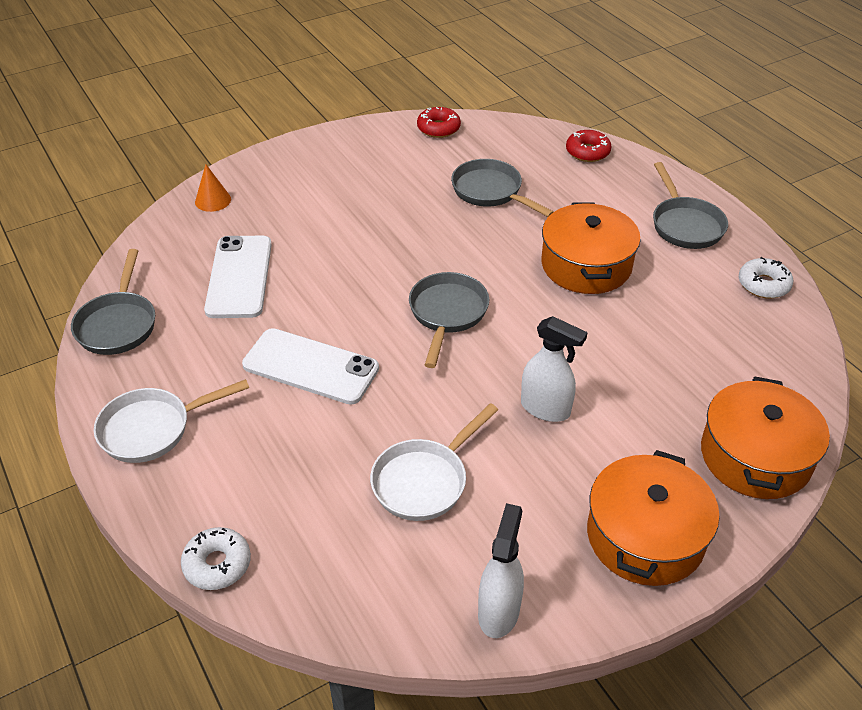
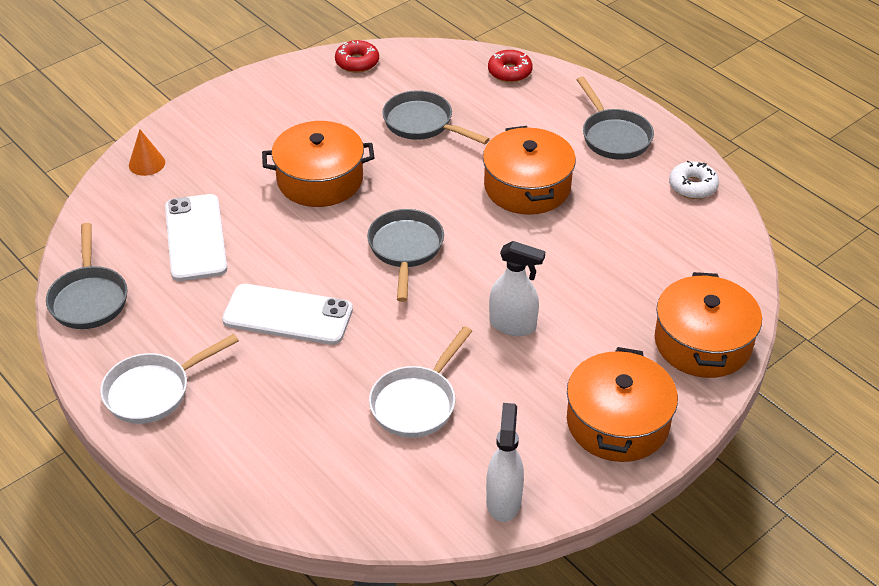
camera: 10 degrees left, 0 degrees up
(217, 564) = (248, 498): white donut -> none
(376, 234) = (320, 179): none -> orange pot

